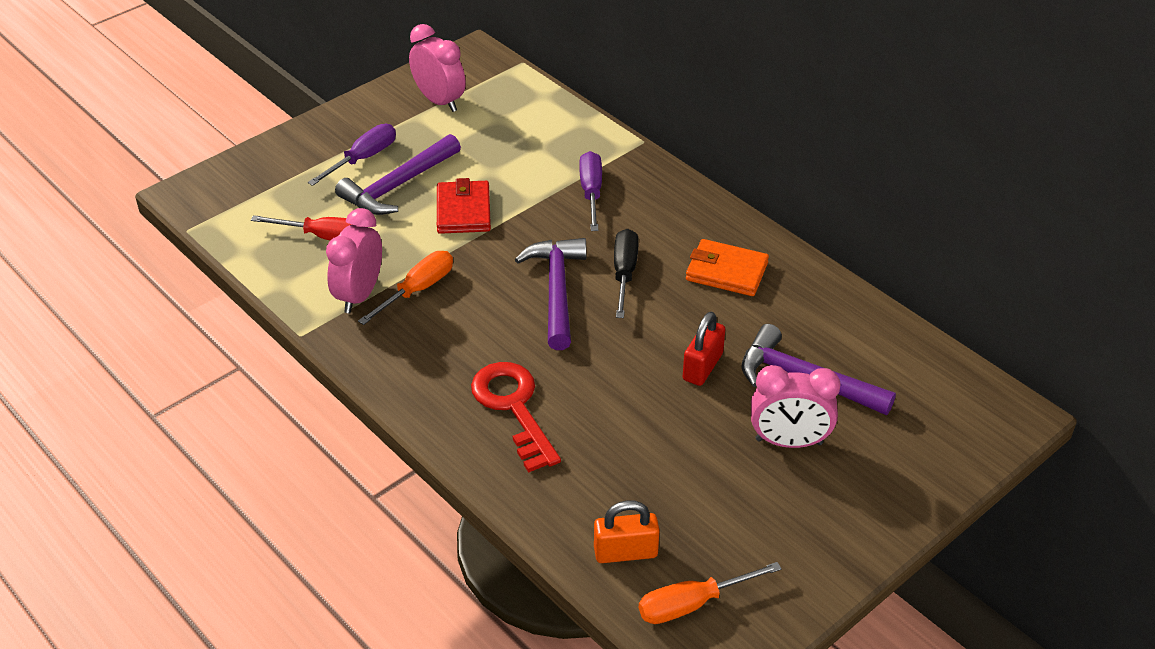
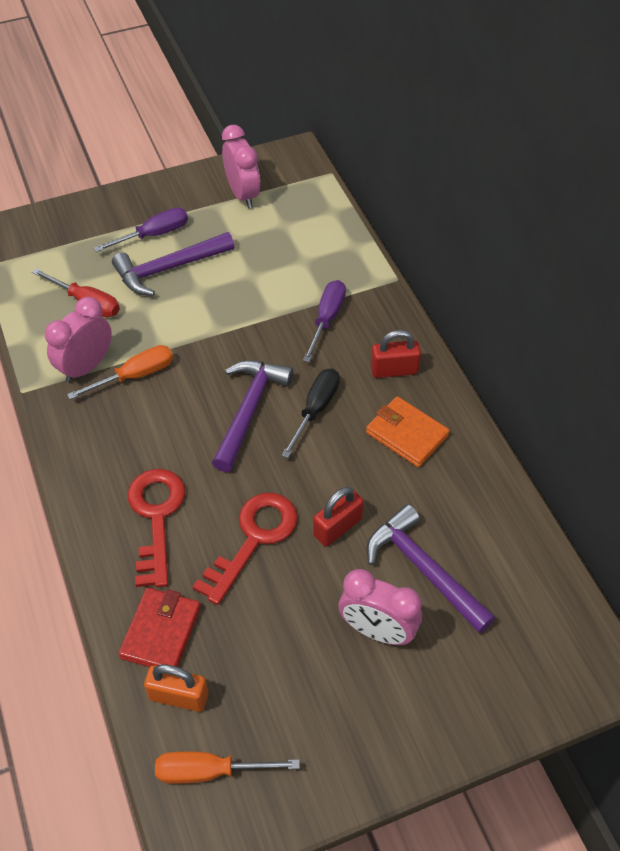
camera: 20 degrees right, 10 degrees up
(463, 211) = (210, 308): red wallet -> red wallet (161, 632)
(624, 399) = (253, 539): none -> red key
(684, 220) = (394, 370): none -> red padlock

